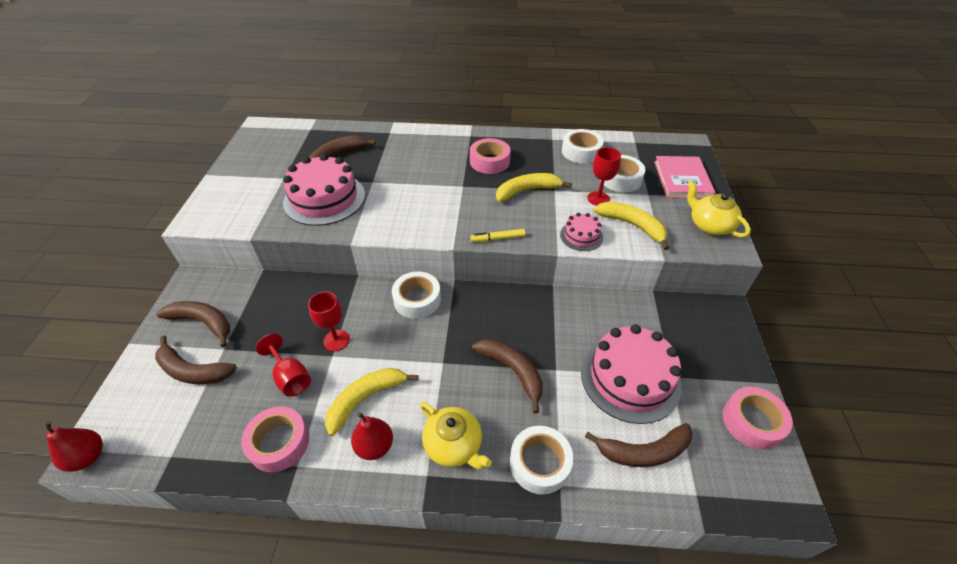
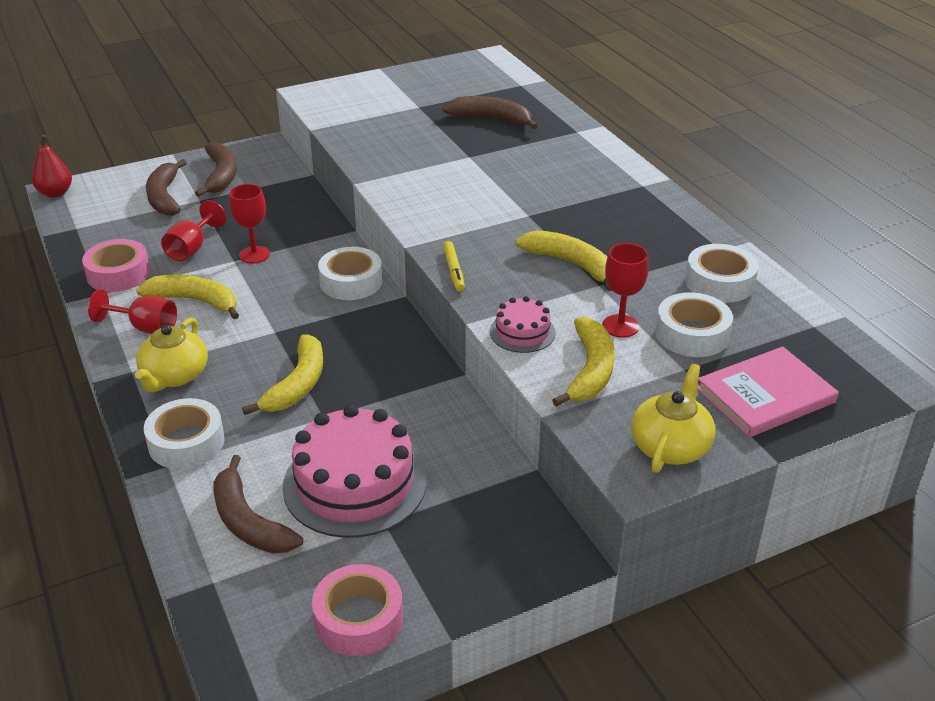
camera: 60 degrees right, 10 degrees down
(324, 198) = (409, 141): pink cake -> none
(375, 446) = (145, 327): red pear -> red goblet
(489, 161) = (602, 217): pink tape -> none
(498, 238) = (453, 271): yellow marker -> yellow marker turned 150 degrees counterclockwise
(512, 371) = (297, 384): brown banana -> yellow banana

